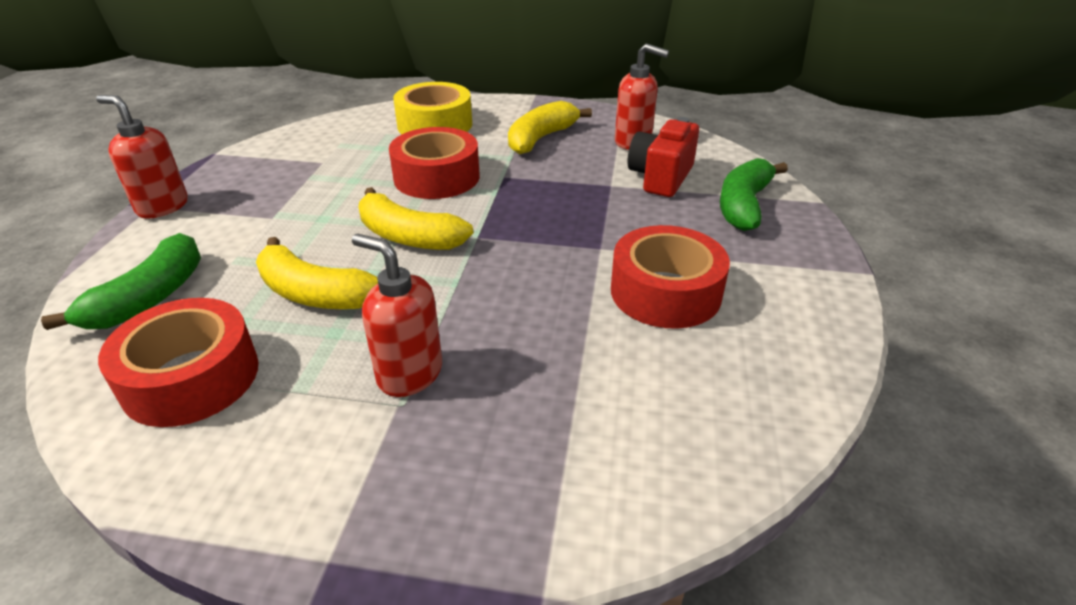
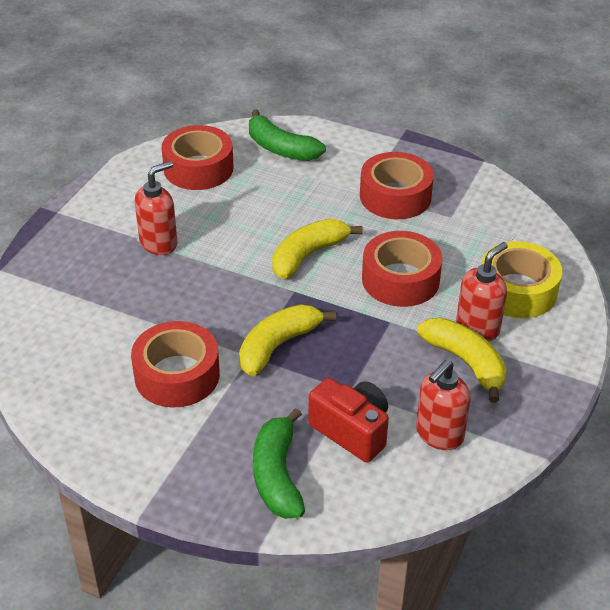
camera: 105 degrees right, 5 degrees up
(162, 207) = (396, 143): red soap dispenser -> red soap dispenser (478, 328)
(283, 195) = (395, 196): none -> red tape
(314, 293) = (255, 210): yellow banana -> yellow banana (278, 345)
(744, 205) = (277, 475): green banana -> green banana turned 135 degrees counterclockwise

